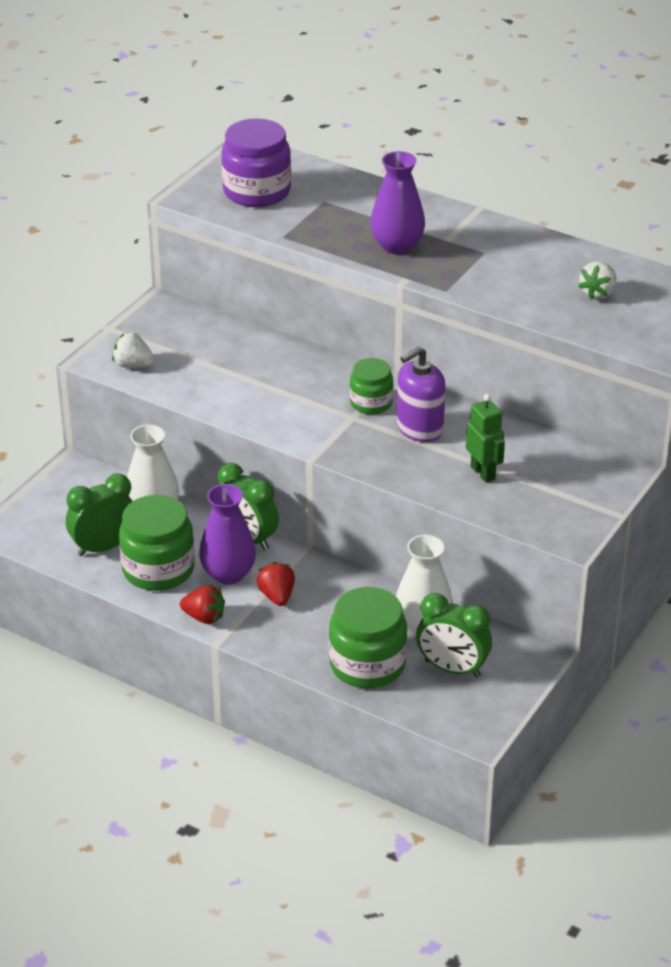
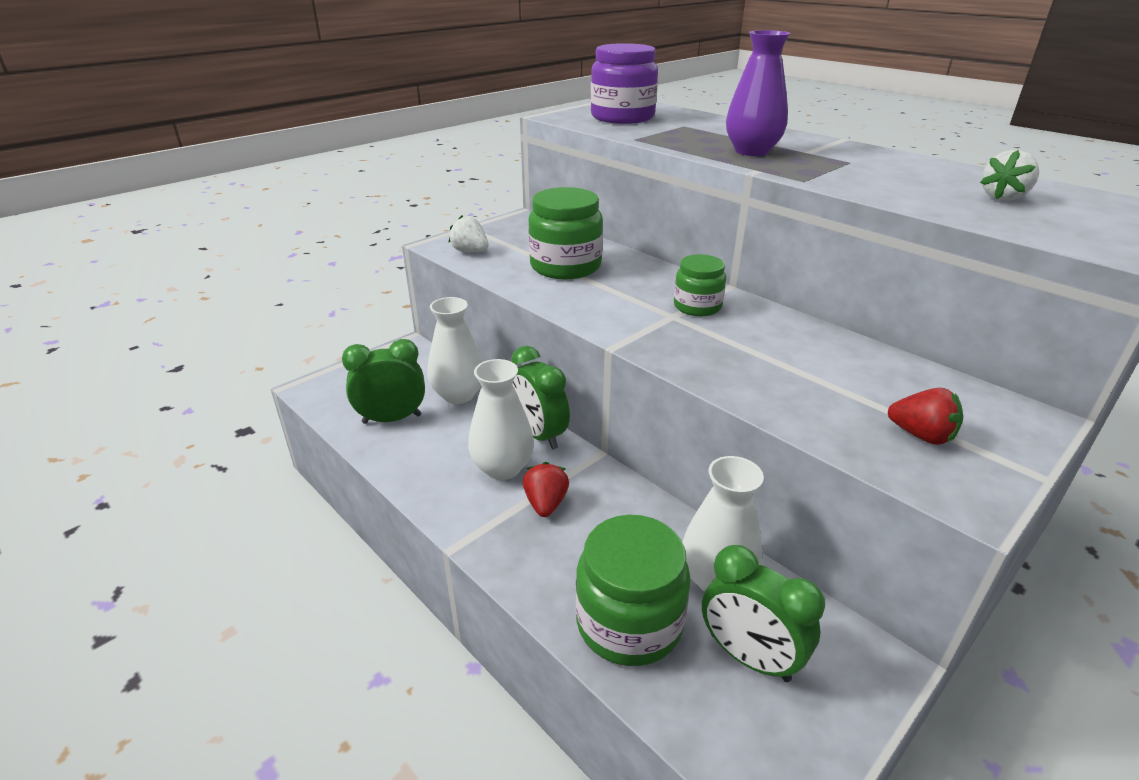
camera: 15 degrees right, 5 degrees down
(158, 569) = (432, 450): green jar -> green jar (565, 266)
(204, 617) = (452, 513): red strawberry -> red strawberry (921, 435)
(228, 574) = (503, 468): purple vase -> white vase
(419, 428) = (749, 336): purple soap dispenser -> none
(483, 473) = (827, 392): green robot -> none

